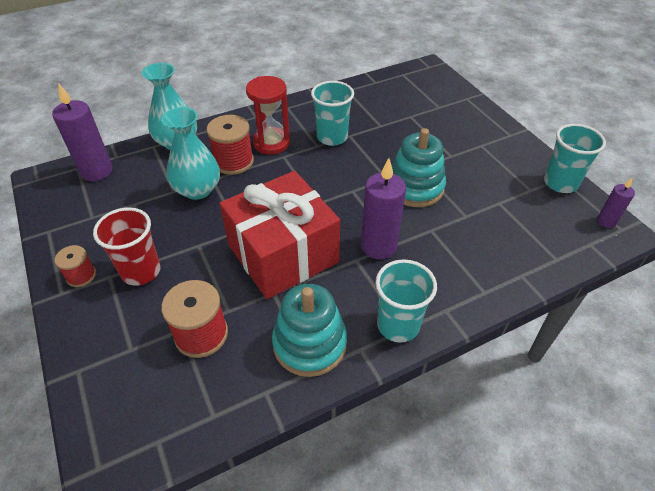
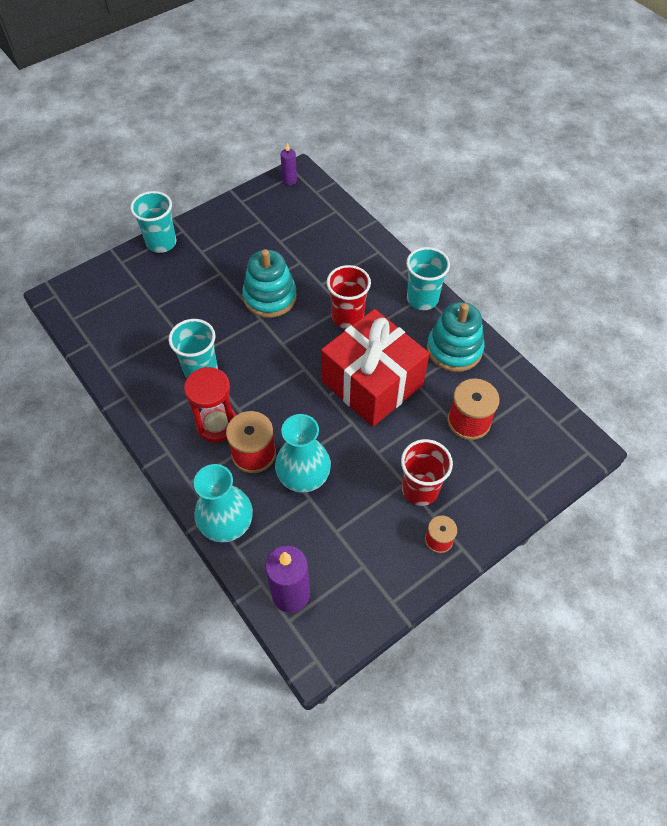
camera: 100 degrees left, 10 degrees up
(378, 246) = (347, 317): purple candle -> red cup
(560, 183) = (248, 202): turquoise cup -> turquoise cup (161, 243)

